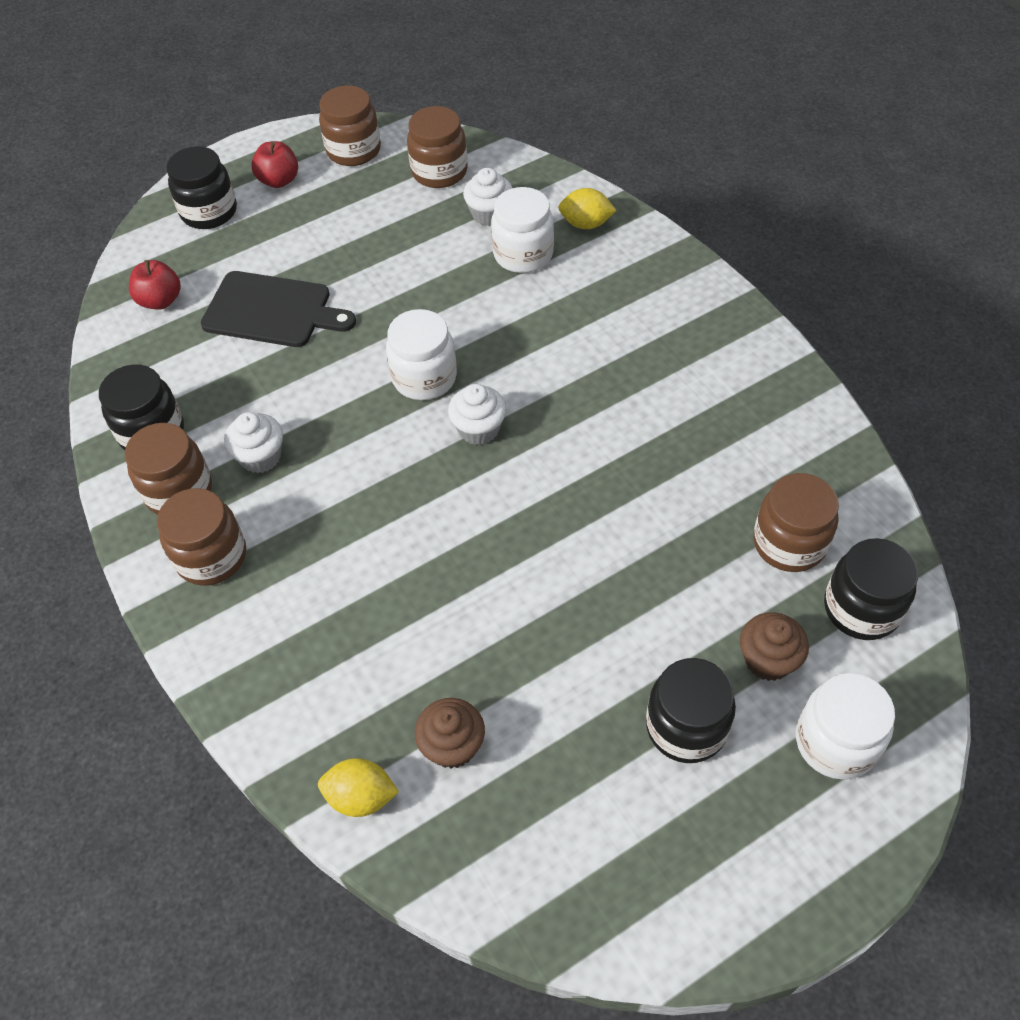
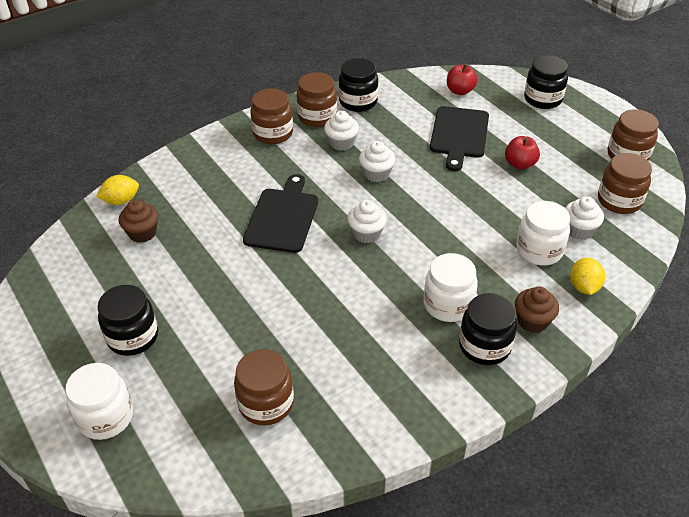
camera: 85 degrees right, 10 degrees down
(279, 180) = (583, 124): red apple -> red apple (520, 164)
(347, 413) = (376, 174): none -> white cupcake
(361, 797) = (121, 201): yellow lemon -> yellow lemon turned 60 degrees clockwise
(424, 378) = (409, 206): white jar -> white jar (448, 304)
(433, 535) = (282, 217): none -> black cutting board
(768, 660) = (172, 383): brown cupcake -> brown cupcake (532, 321)
(861, 608) = (205, 444): black jar -> black jar (484, 346)

